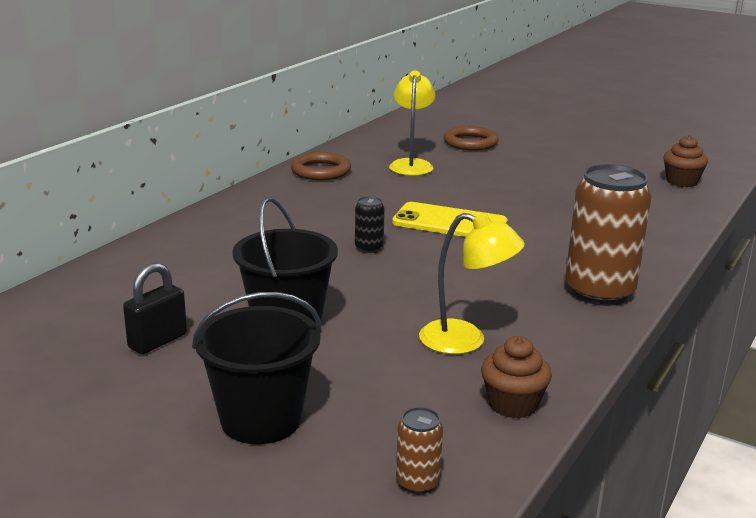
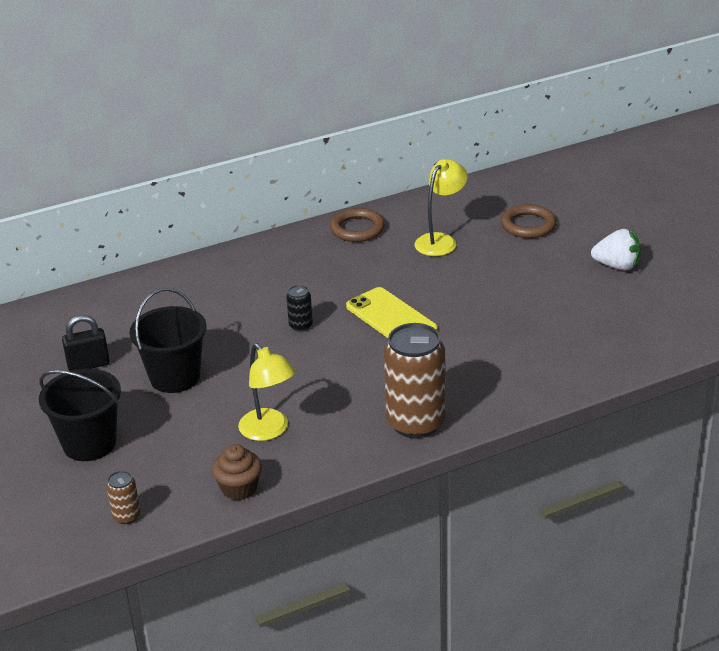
camera: 35 degrees right, 10 degrees up
(581, 153) = (617, 266): none -> white strawberry
(681, 181) = (661, 329): brown cupcake -> none

